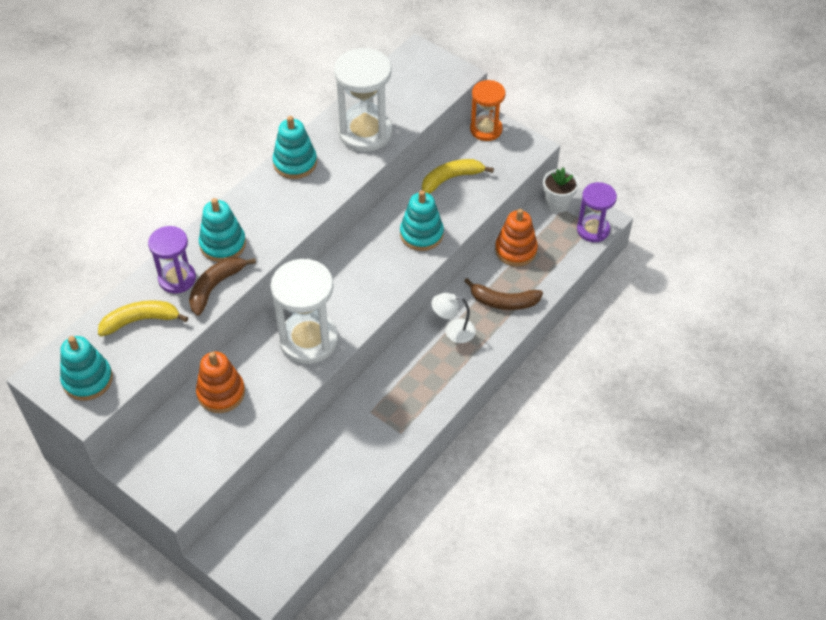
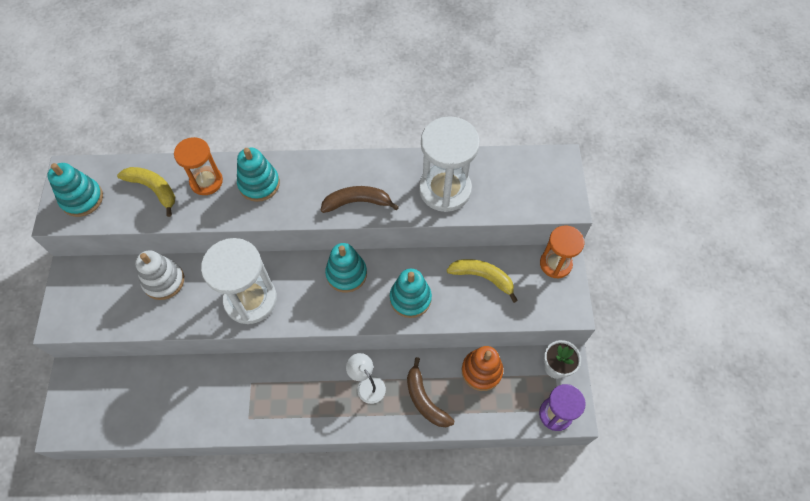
camera: 50 degrees right, 10 degrees up
(177, 279) = (206, 181): purple hourglass -> orange hourglass
(215, 287) = (217, 209): brown banana -> brown banana (357, 202)
(221, 393) = (164, 281): orange stacking toy -> white stacking toy
(295, 163) = (373, 168): turquoise stacking toy -> turquoise stacking toy (346, 274)

